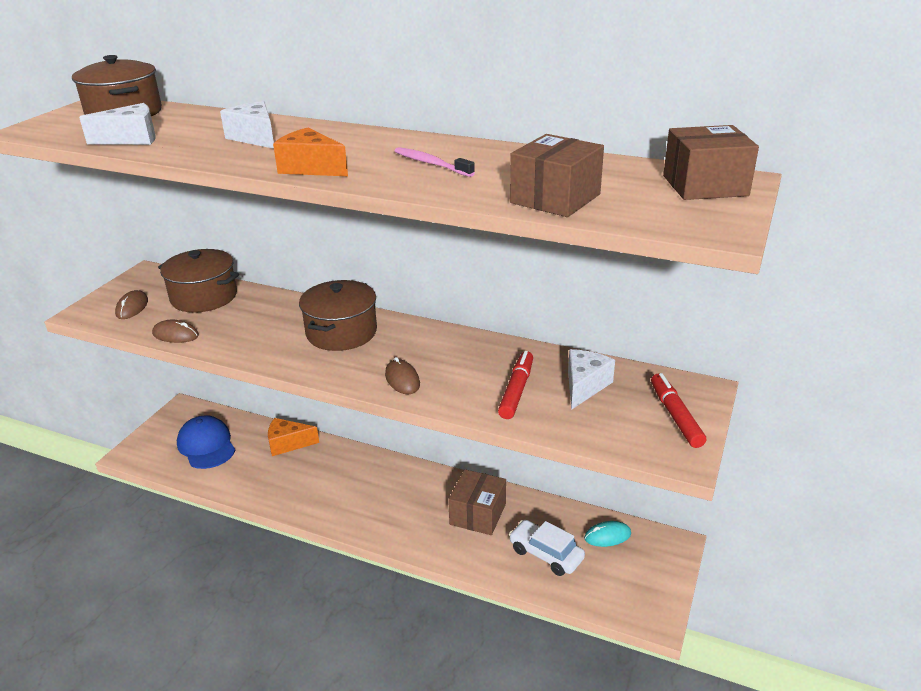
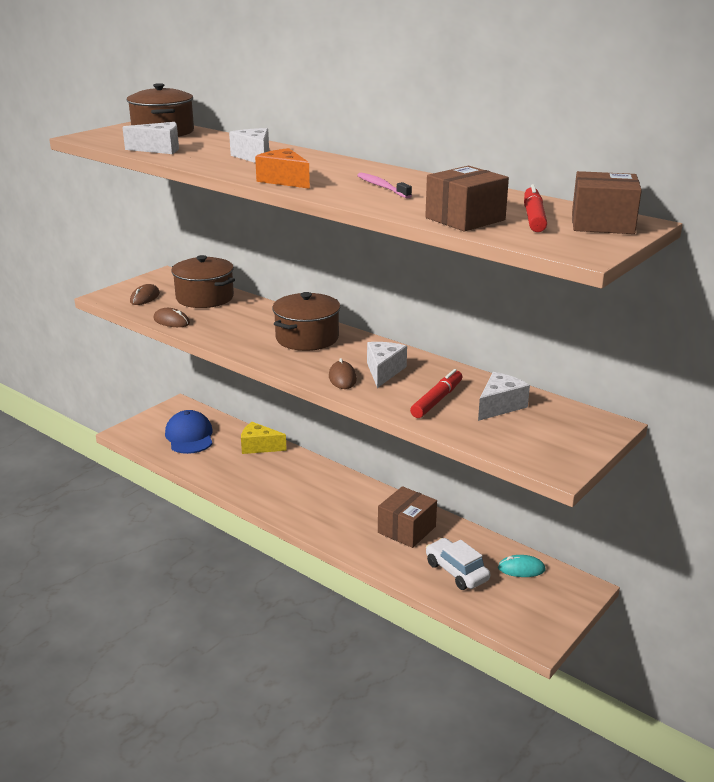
camera: 15 degrees right, 5 degrees down
(288, 444) = (259, 447): orange cheese -> yellow cheese
(444, 362) = (384, 371): none -> white cheese
(675, 416) = (571, 439): red marker -> red marker (534, 217)

